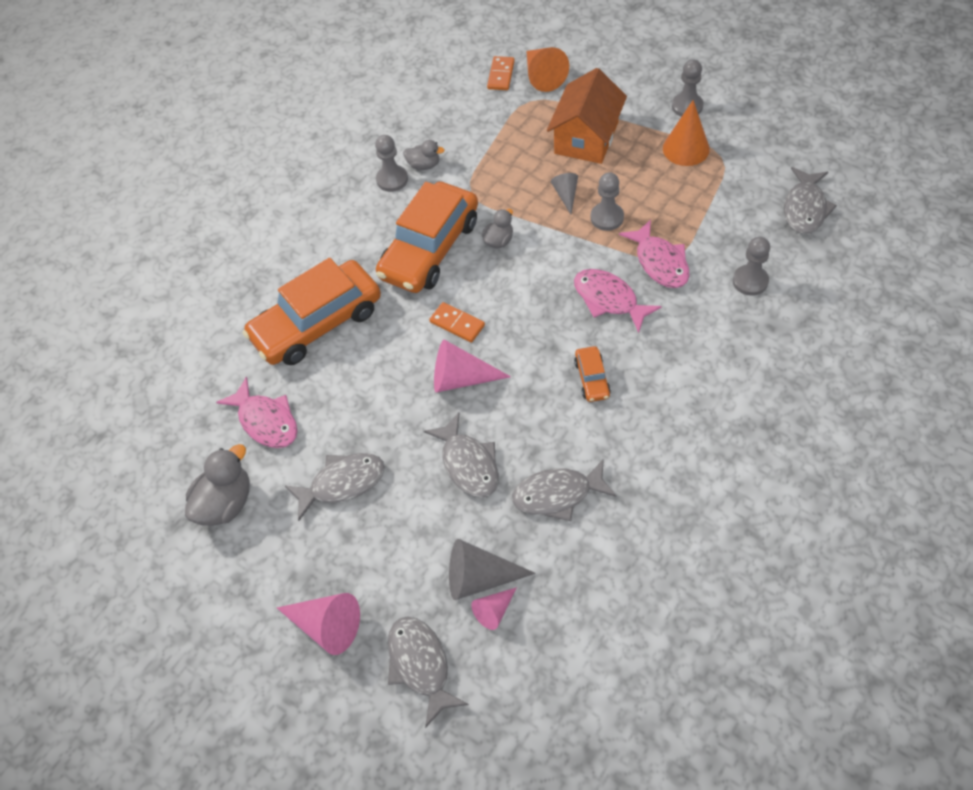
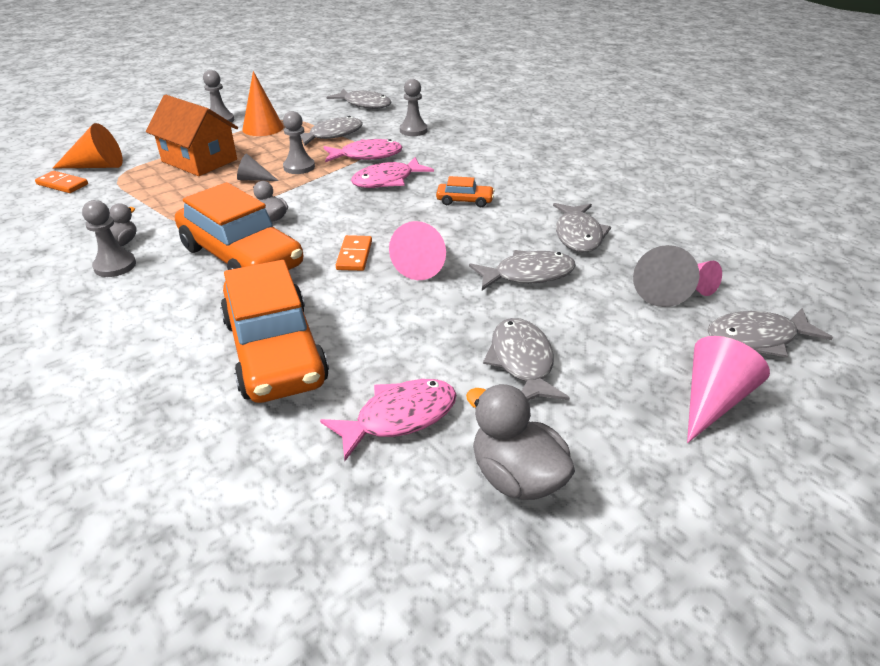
camera: 80 degrees left, 20 degrees down
(457, 324) = (354, 255): orange domino -> orange domino turned 45 degrees counterclockwise
(698, 213) = (332, 135): none -> grey fish

